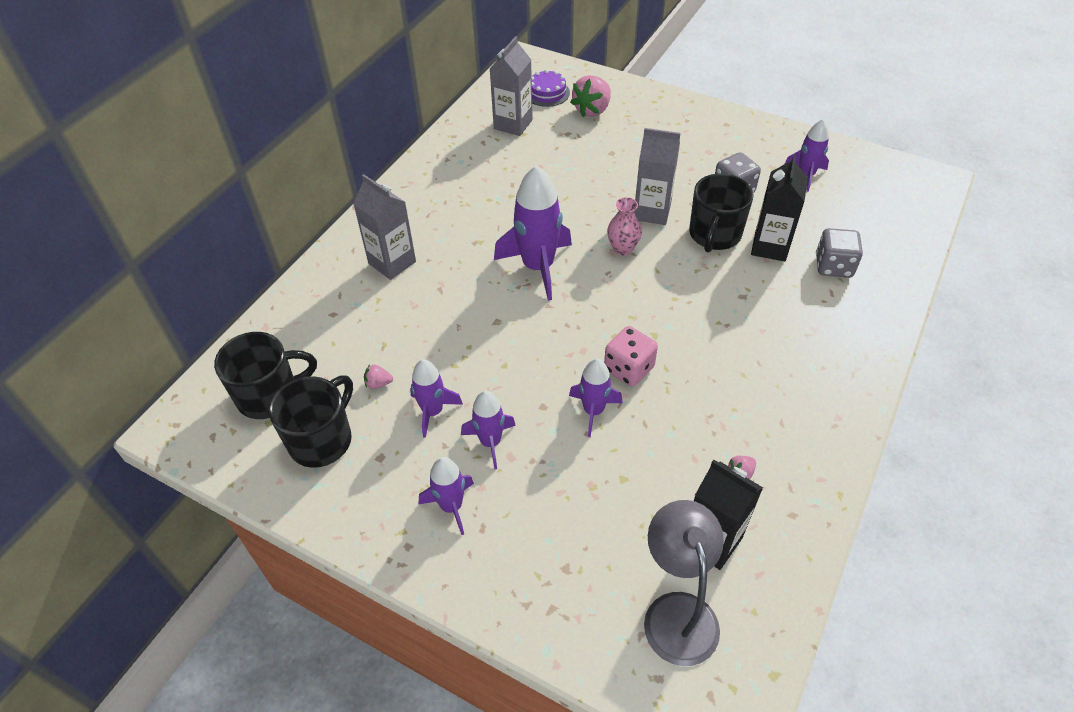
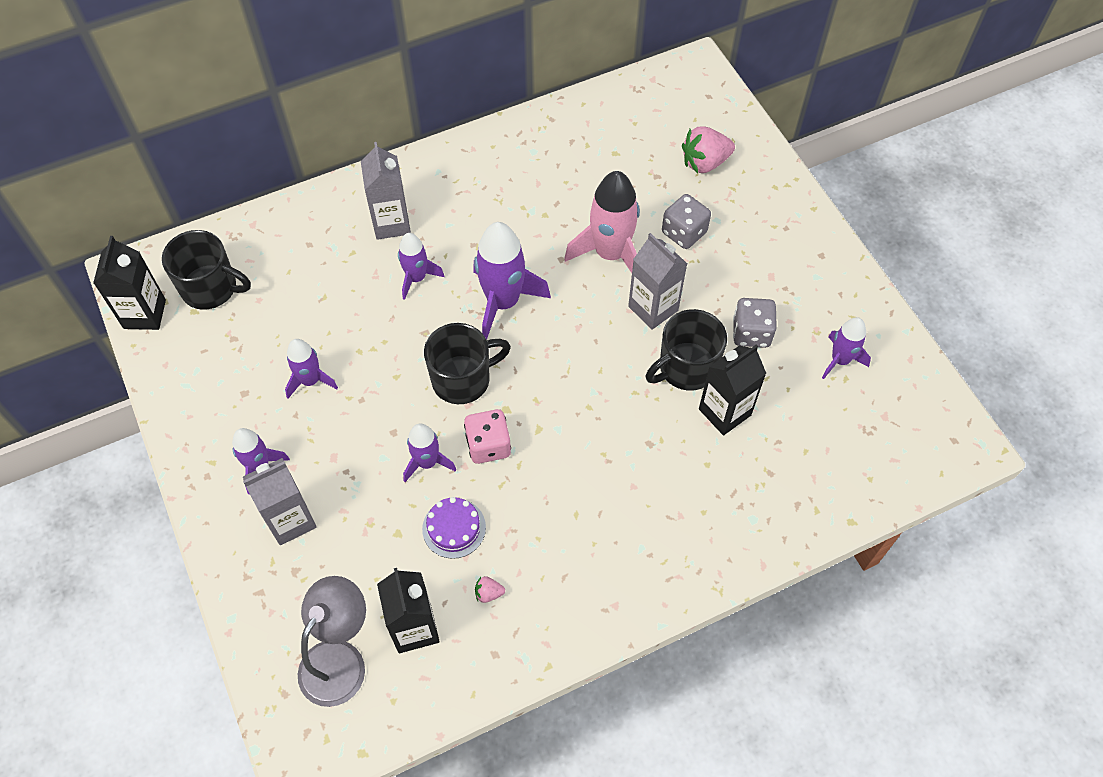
camera: 35 degrees right, 10 degrees up
(220, 452) = (144, 314): none -> black carton
(322, 439) = (217, 351): black mug -> black mug (463, 379)
(378, 383) = (292, 329): pink strawberry -> none
(490, 442) = (329, 435): purple rocket -> purple rocket (416, 278)
(513, 124) = (615, 137): grey carton -> grey carton (290, 520)
(547, 93) = (680, 118): purple cake -> purple cake (454, 528)
(585, 195) = (610, 254): none -> pink rocket
(622, 249) = (591, 330): pink vase -> none
(833, 266) = (763, 469): grey dice -> grey dice (684, 232)

